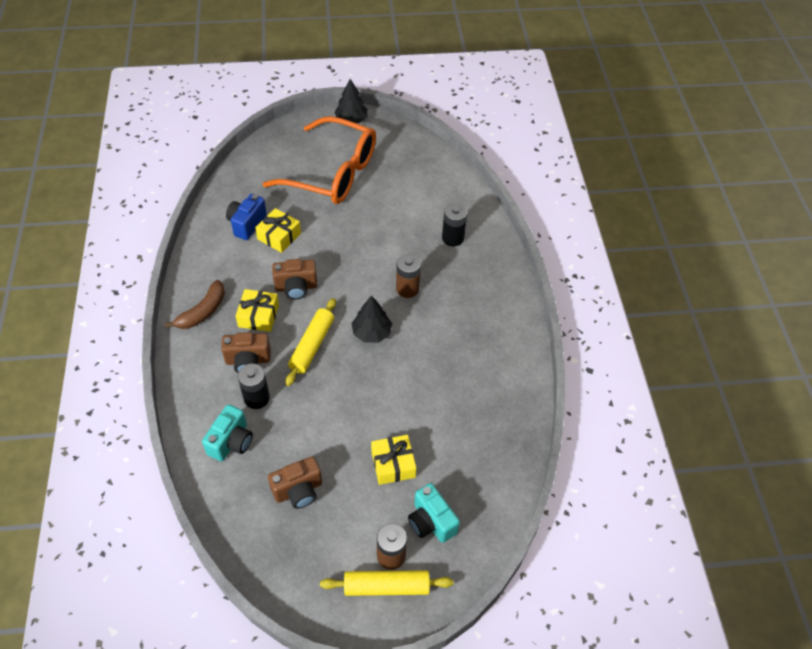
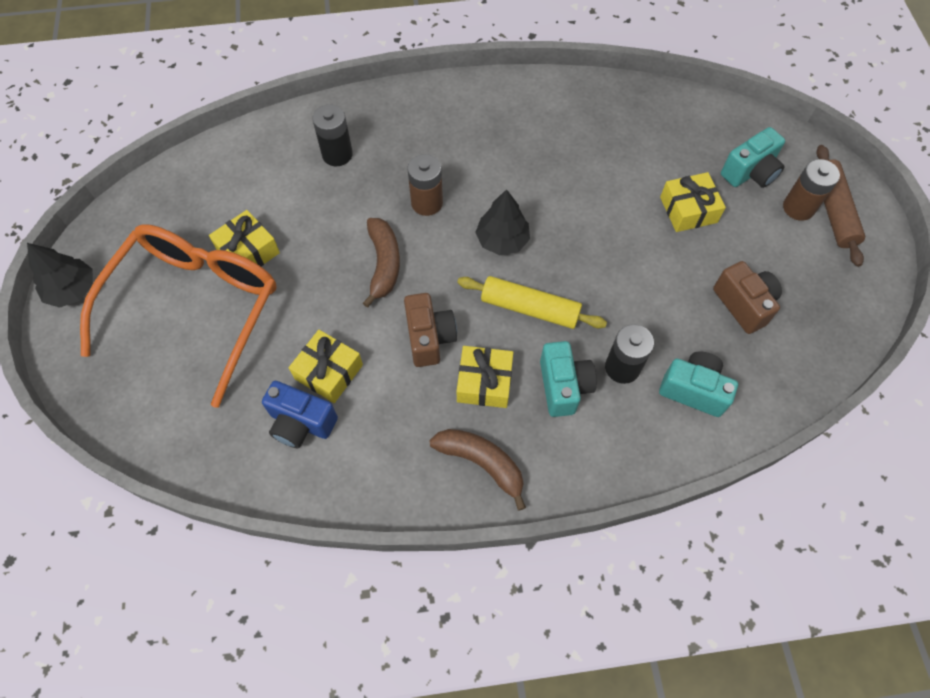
camera: 90 degrees left, 10 degrees up
(248, 361) = (563, 386): brown camera -> turquoise camera
(356, 264) = (384, 264): none -> brown banana
(372, 195) = (248, 251): none -> yellow gift
(386, 586) = (833, 210): yellow rolling pin -> brown rolling pin

